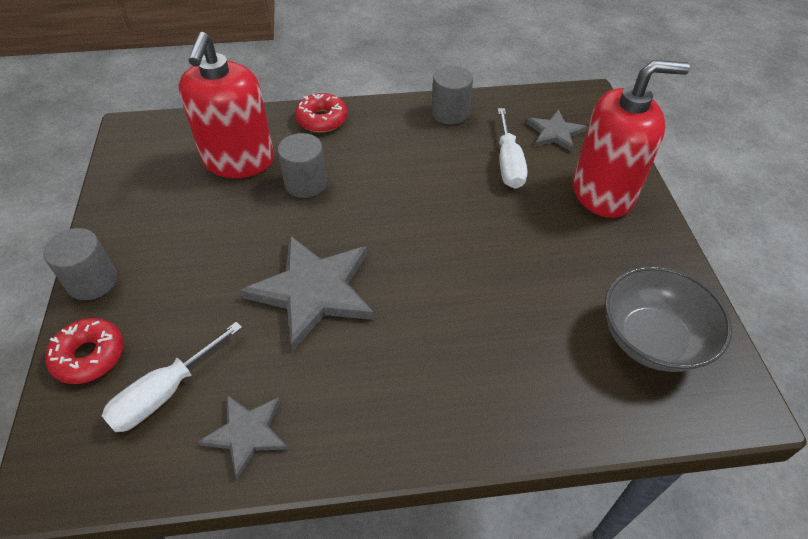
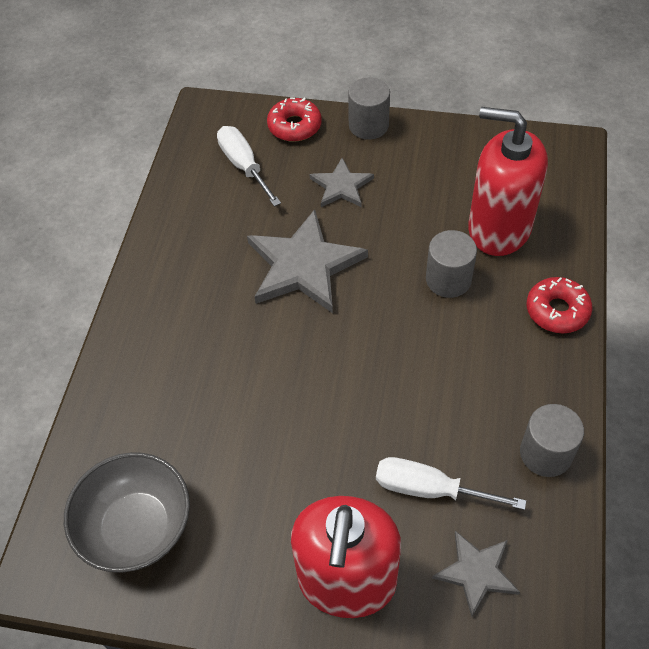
camera: 110 degrees right, 5 degrees up
(247, 433) = (190, 209): grey star -> grey star (341, 186)

